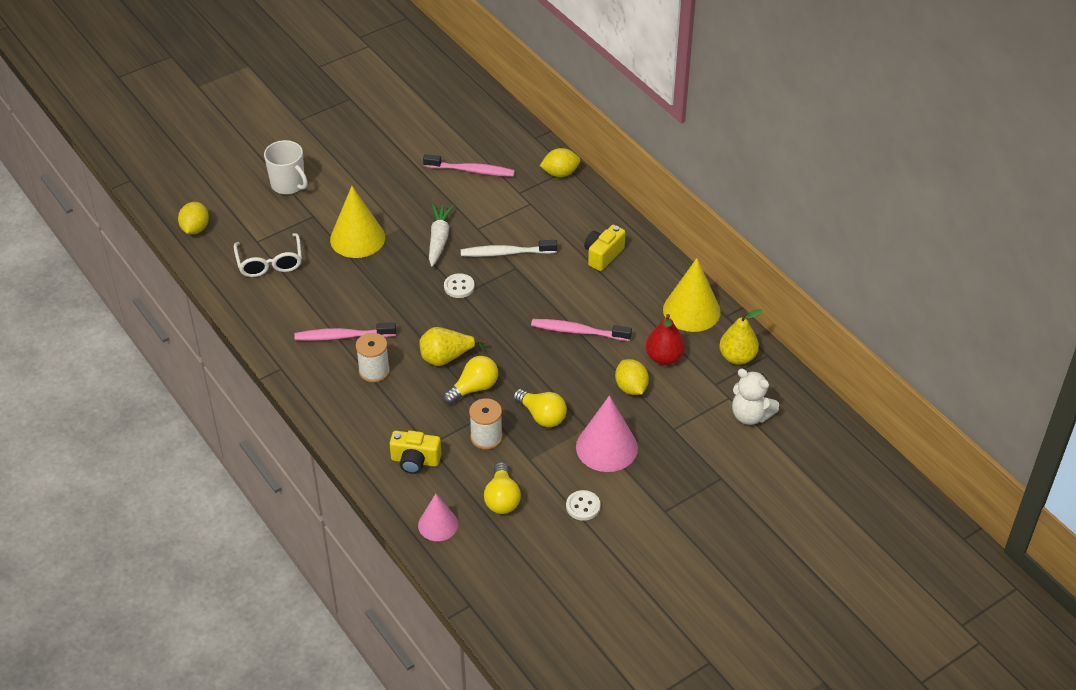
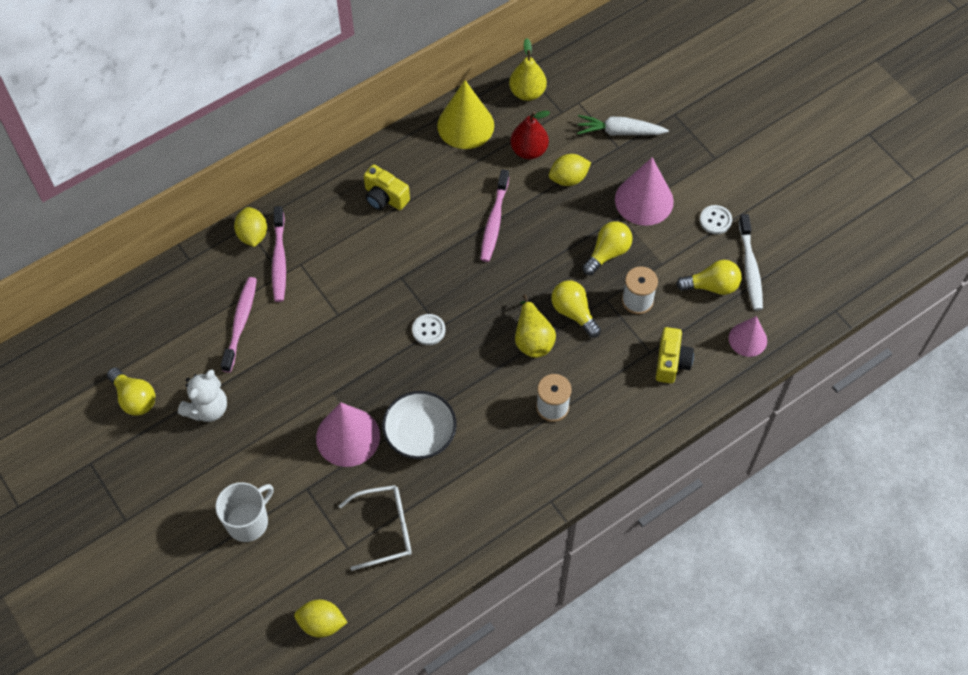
camera: 90 degrees left, 15 degrees up
(343, 336) = (502, 441): pink toothbrush -> pink toothbrush (279, 259)
(356, 283) = (420, 433): none -> white bowl
(357, 238) = (348, 437): yellow cone -> pink cone
(404, 117) = (134, 398): none -> yellow light bulb
(439, 239) = (353, 352): white carrot -> white carrot (619, 132)
(506, 253) = (378, 286): white toothbrush -> white toothbrush (750, 267)
(750, 415) = (599, 87): white teddy bear -> white teddy bear (207, 408)

